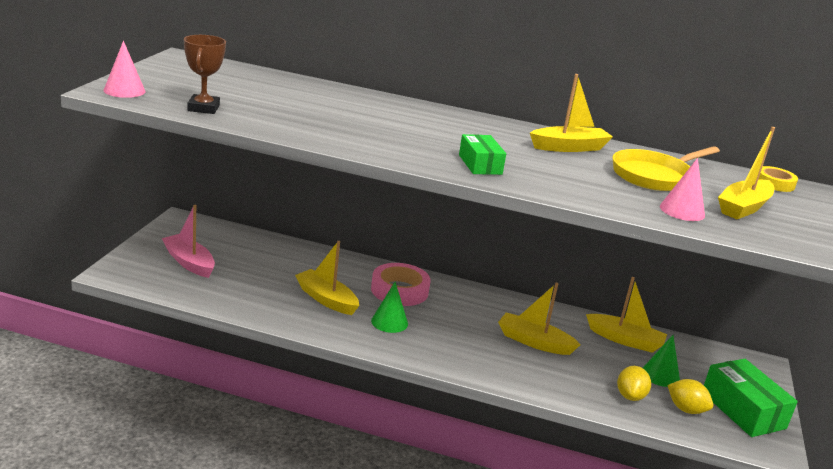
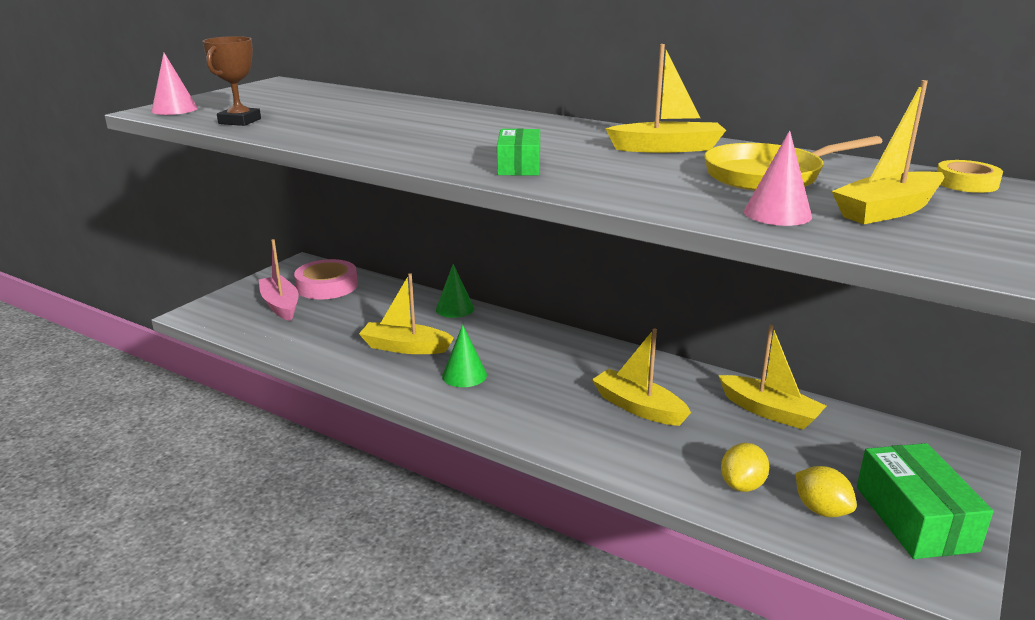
camera: 20 degrees right, 0 degrees up
(326, 299) = (405, 347): yellow boat -> yellow boat turned 45 degrees counterclockwise
(399, 290) = (498, 341): pink tape -> pink tape (327, 286)
(660, 375) = (802, 460): green cone -> green cone (455, 309)

